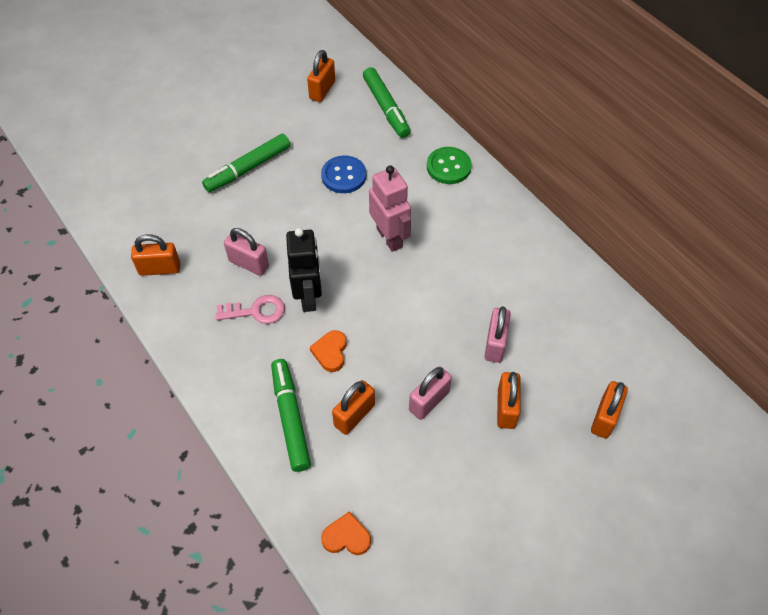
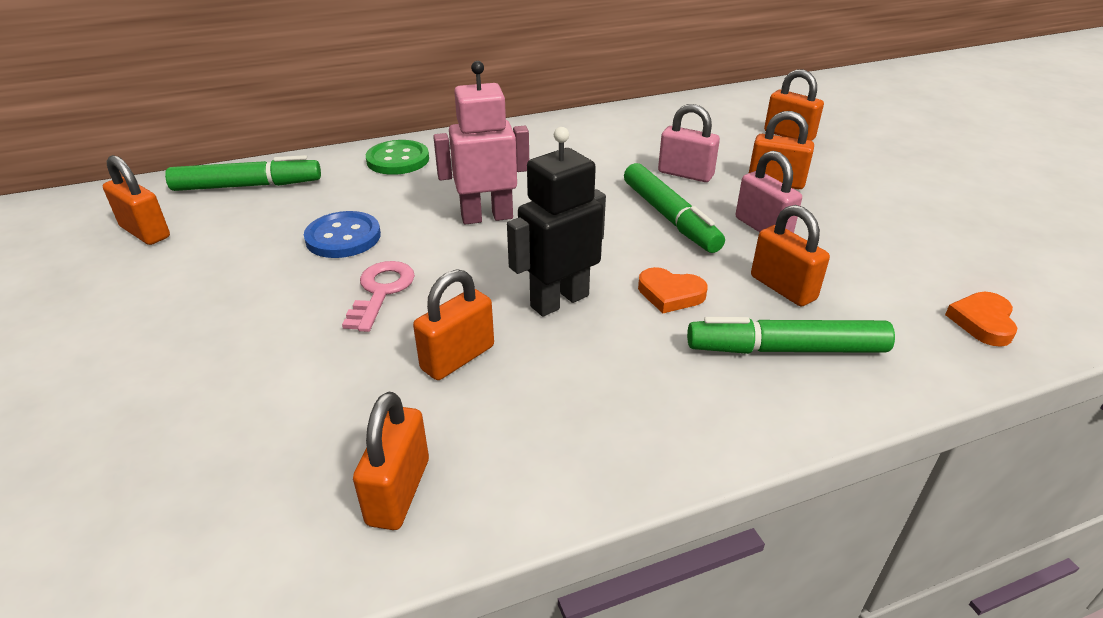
camera: 75 degrees left, 20 degrees down
(248, 168) = (236, 332): green marker -> green marker (669, 217)
(249, 263) = (458, 358): pink padlock -> orange padlock
(256, 311) = (565, 361): pink key -> pink key (381, 291)
(309, 297) = (559, 301): black robot -> black robot turned 45 degrees counterclockwise

